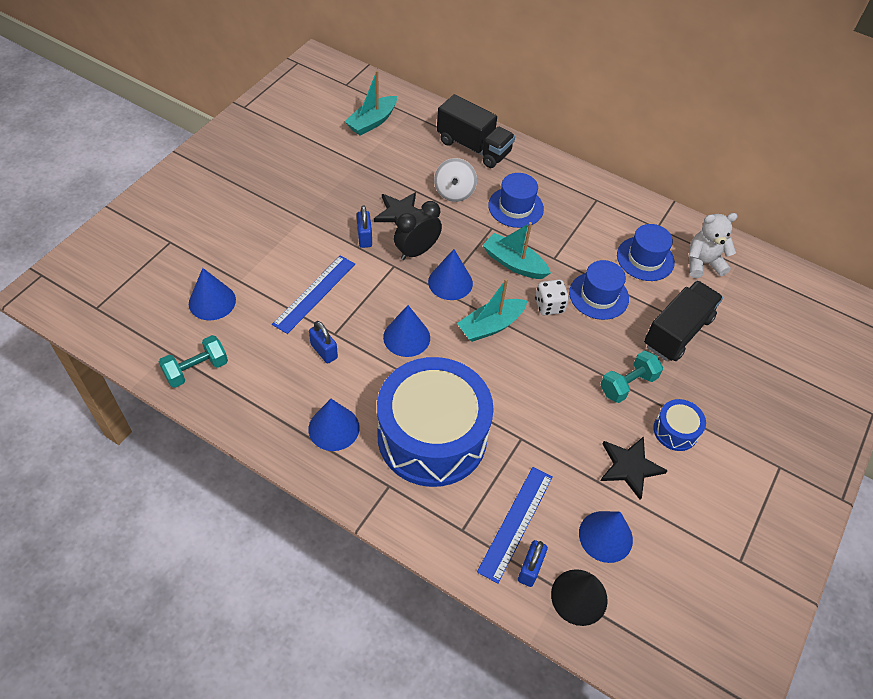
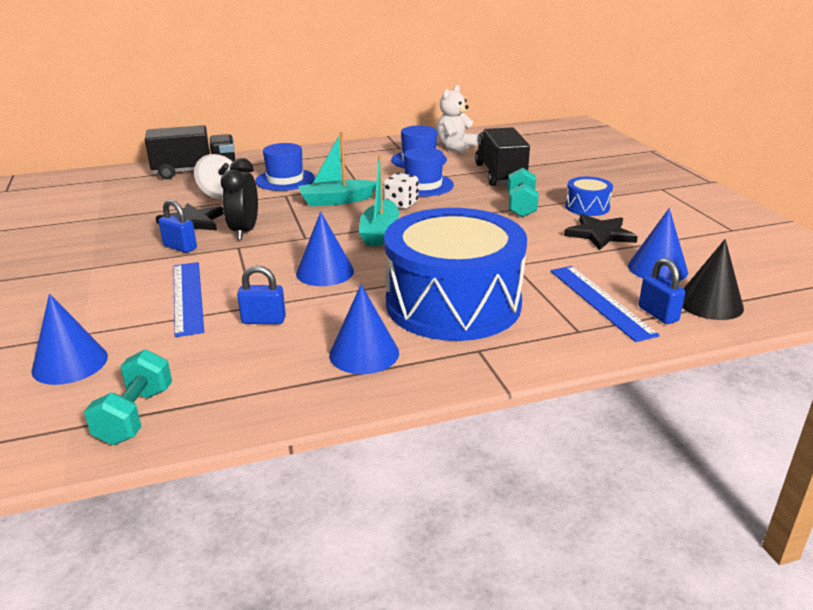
camera: 45 degrees left, 25 degrees down
(372, 122) = (72, 196): turquoise boat -> none
(450, 282) = (305, 231): blue cone -> none

